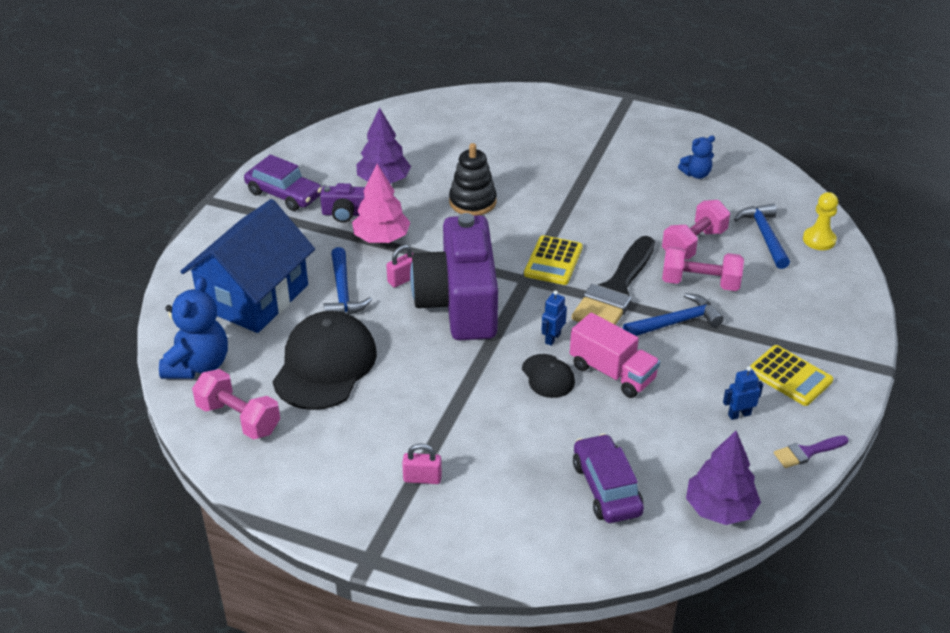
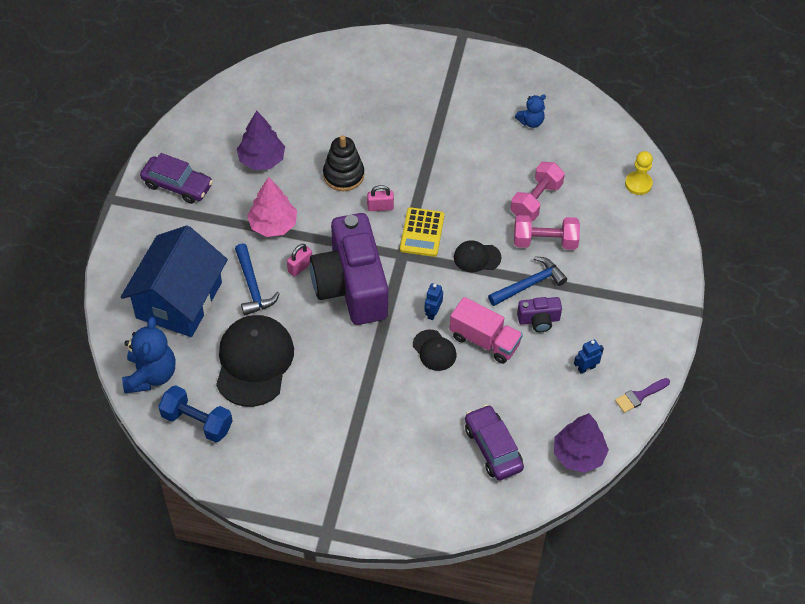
camera: 10 degrees left, 15 degrees up
(238, 418) = (197, 422): pink dumbbell -> blue dumbbell
(345, 214) = (235, 201): purple camera -> purple camera (539, 320)
(422, 478) = (352, 457): pink padlock -> pink padlock (380, 207)
(615, 290) = (477, 257): black brush -> black cap
(764, 235) = (593, 184): blue hammer -> none
(790, 376) = (622, 326): yellow calculator -> none

